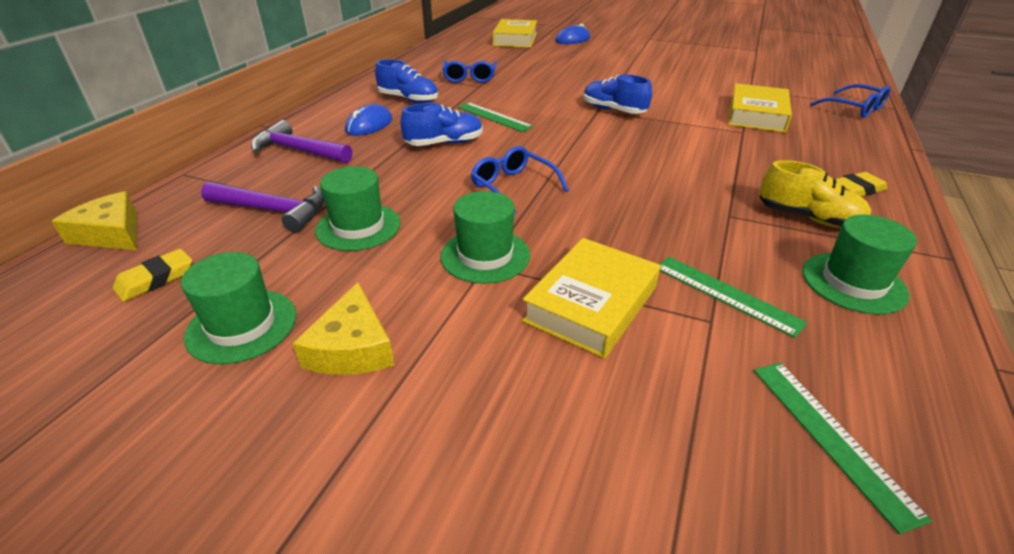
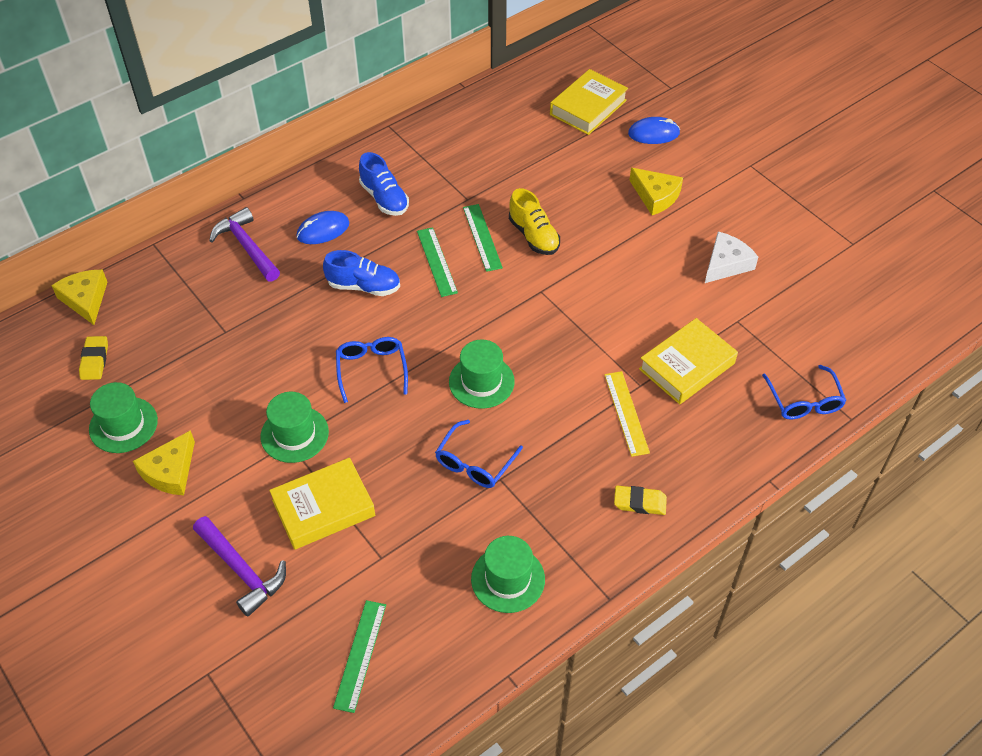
camera: 30 degrees right, 15 degrees up
(156, 279) = (95, 360): yellow eraser -> yellow eraser turned 75 degrees counterclockwise
(274, 211) = (191, 320): purple hammer -> purple hammer (242, 570)
(358, 227) = (235, 365): green hat -> green hat (481, 382)
(470, 78) = (470, 178): blue glasses -> blue glasses (474, 463)
(612, 58) = (655, 196): none -> yellow cheese
(613, 110) = (555, 298): blue shoe -> none
(701, 71) = (726, 264): none -> white cheese
(726, 294) = (413, 544): green ruler -> green ruler (482, 237)
(758, 147) = (626, 413): none -> yellow ruler
(808, 218) = (556, 511): yellow shoe -> yellow shoe (534, 236)

